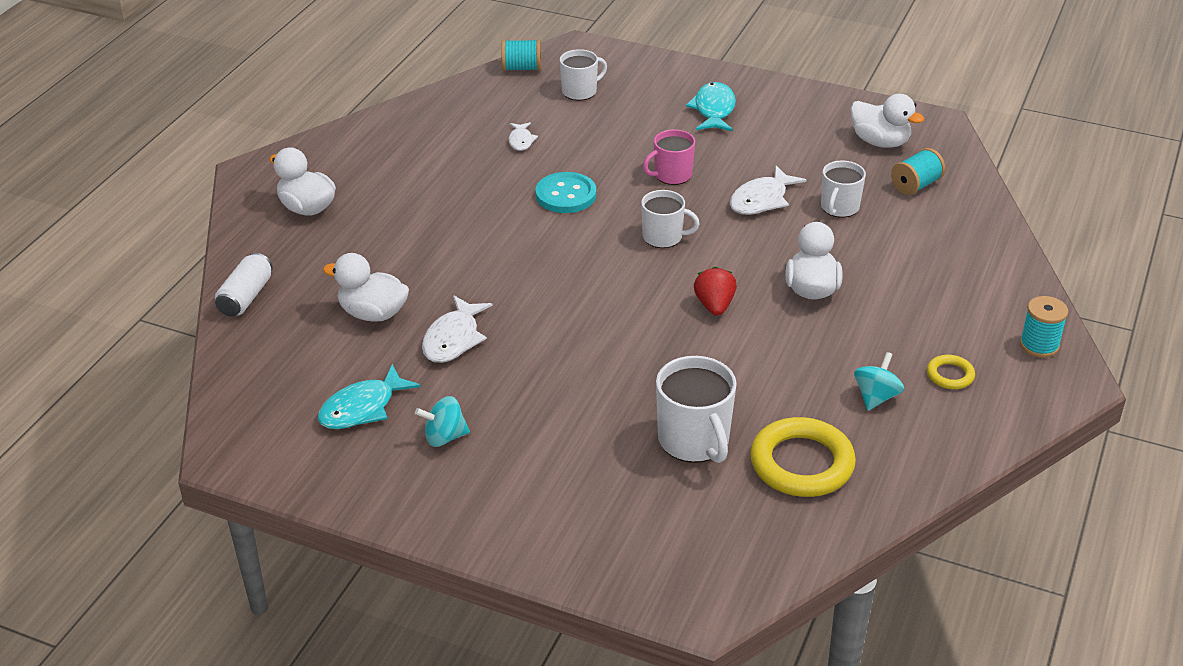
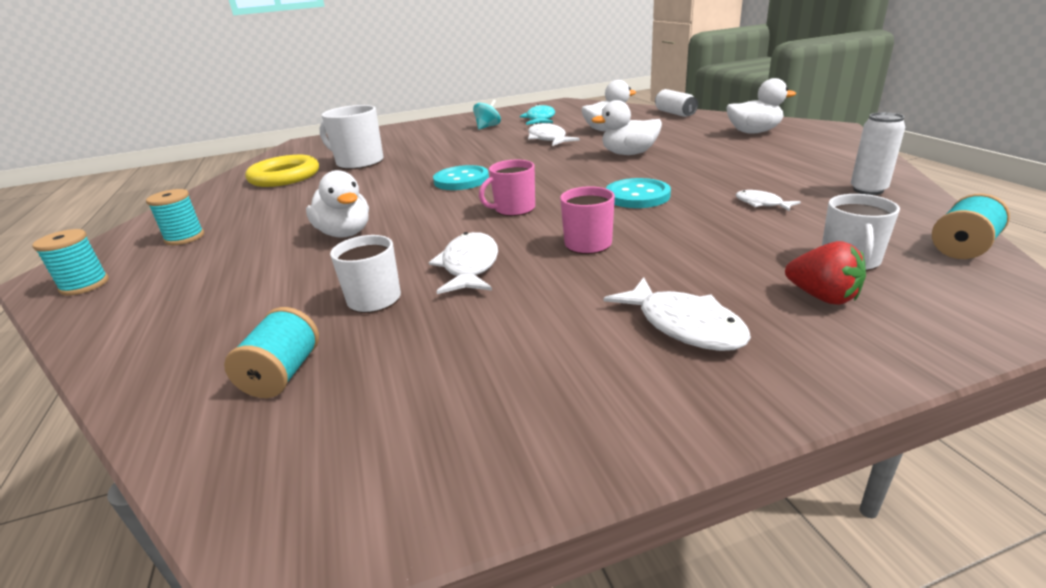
camera: 140 degrees right, 10 degrees down
(445, 112) = (868, 190): none -> white can
(644, 311) = (461, 180): none -> turquoise button
(663, 237) = (514, 209): white mug -> pink mug
(714, 110) = (684, 325): turquoise fish -> white fish
(714, 306) = (415, 198): red strawberry -> red strawberry (822, 297)
(876, 397) = (247, 209): turquoise spinning top -> none
(880, 142) = (387, 417): white duck -> white duck (629, 154)
(950, 375) = (185, 238): yellow ring -> turquoise spool

